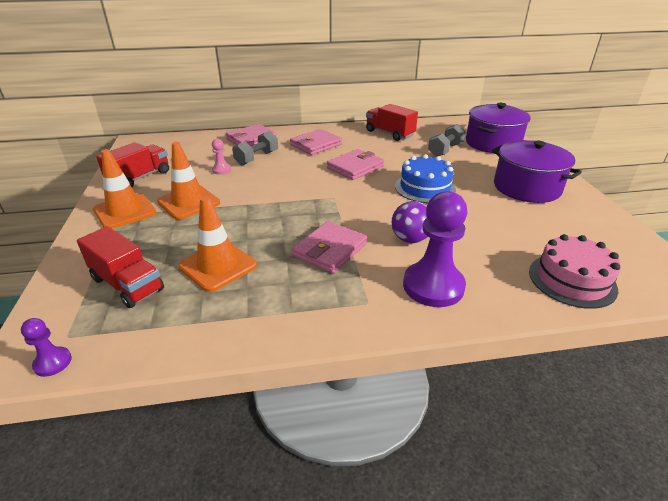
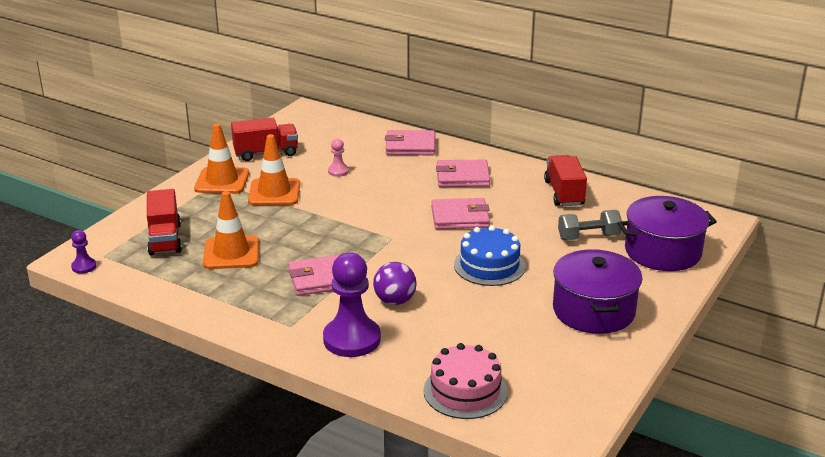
camera: 40 degrees right, 5 degrees down
(257, 158) = (385, 170): grey dumbbell -> none

